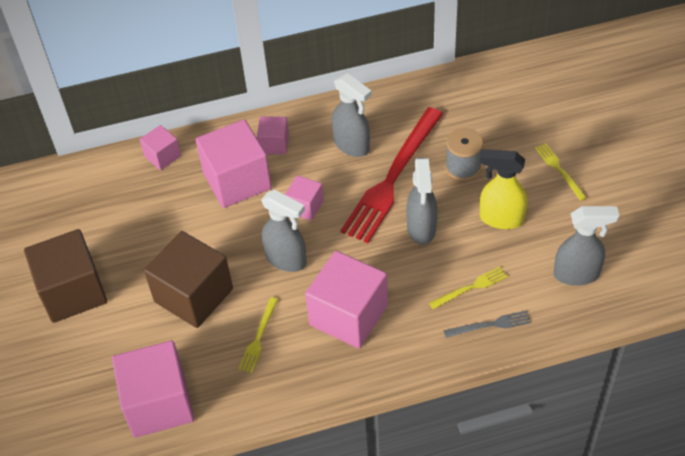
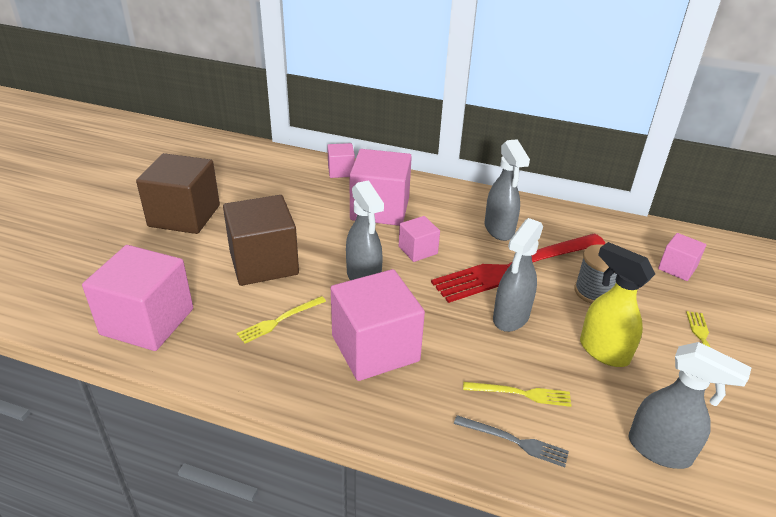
camera: 30 degrees right, 15 degrees down
(274, 144) = (433, 201): pink cube -> pink cube (677, 268)

